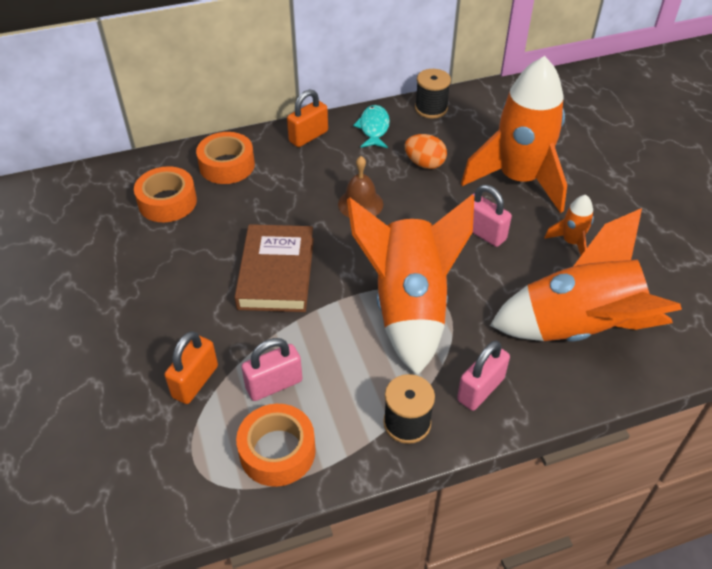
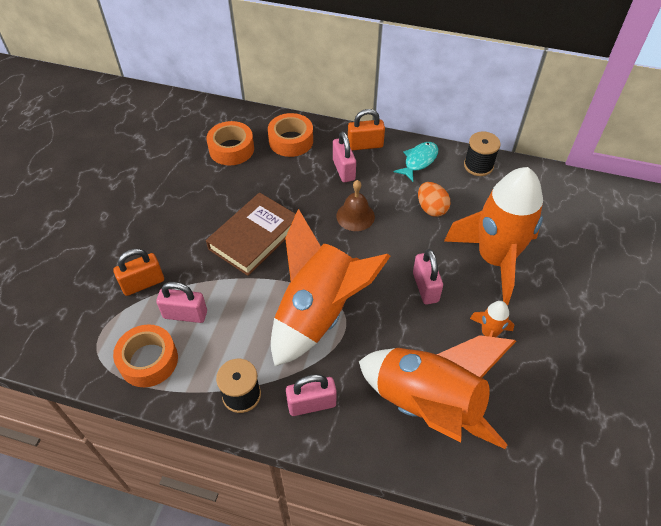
camera: 35 degrees right, 5 degrees up
(308, 168) = (343, 170): none -> pink padlock

